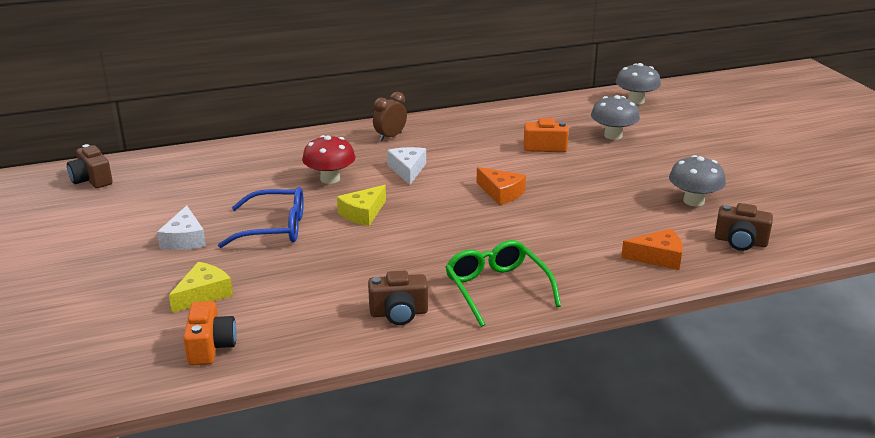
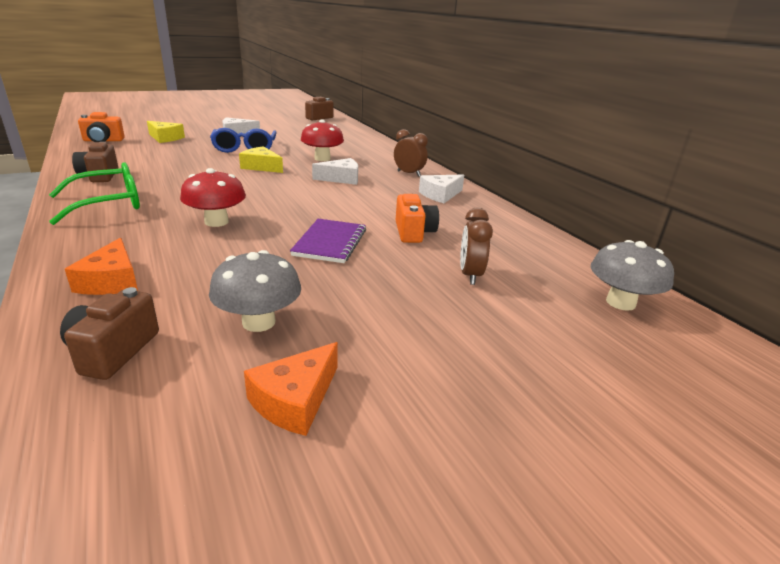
camera: 80 degrees right, 0 degrees up
(454, 129) = (440, 195): none -> white cheese
(501, 193) = (294, 210): orange cheese -> orange cheese (295, 400)
(536, 227) = (216, 222): none -> red mushroom
(571, 178) = (330, 242): none -> purple notebook
(613, 135) = (470, 275): grey mushroom -> brown clock

